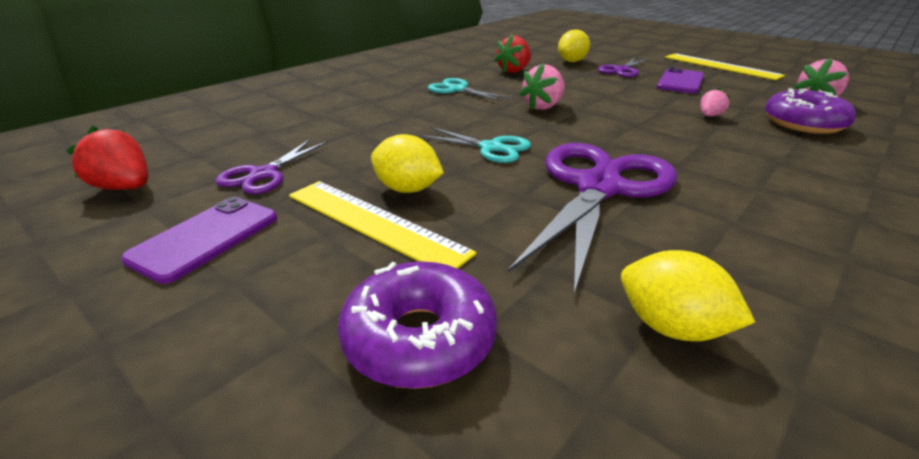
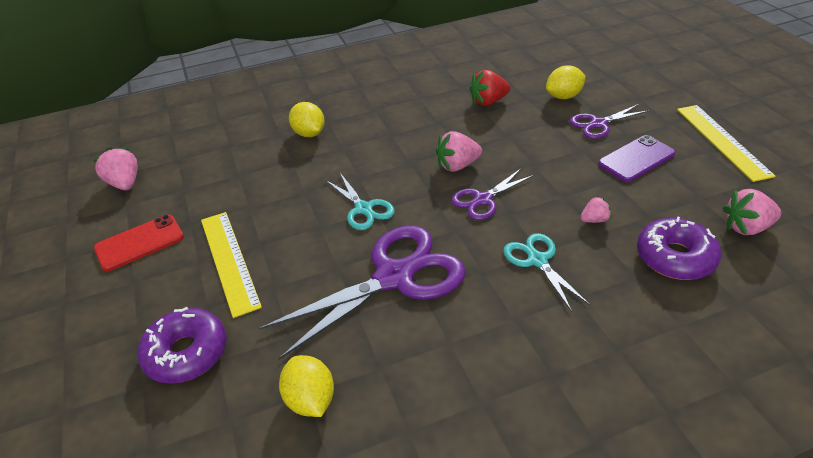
camera: 30 degrees right, 10 degrees up
(124, 188) = (125, 183): red strawberry -> pink strawberry
(205, 238) = (139, 243): purple phone -> red phone
(263, 174) = (201, 194): purple scissors -> purple scissors (483, 200)
(407, 189) = (271, 236): yellow lemon -> yellow lemon (309, 133)
(457, 90) = (409, 122): turquoise scissors -> turquoise scissors (537, 260)

